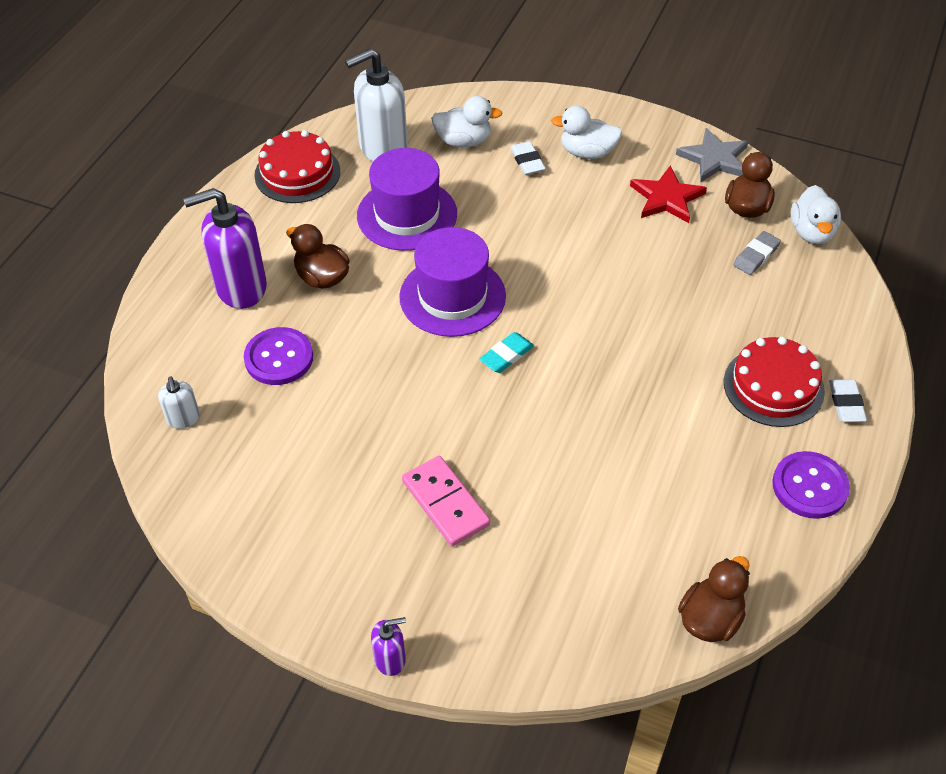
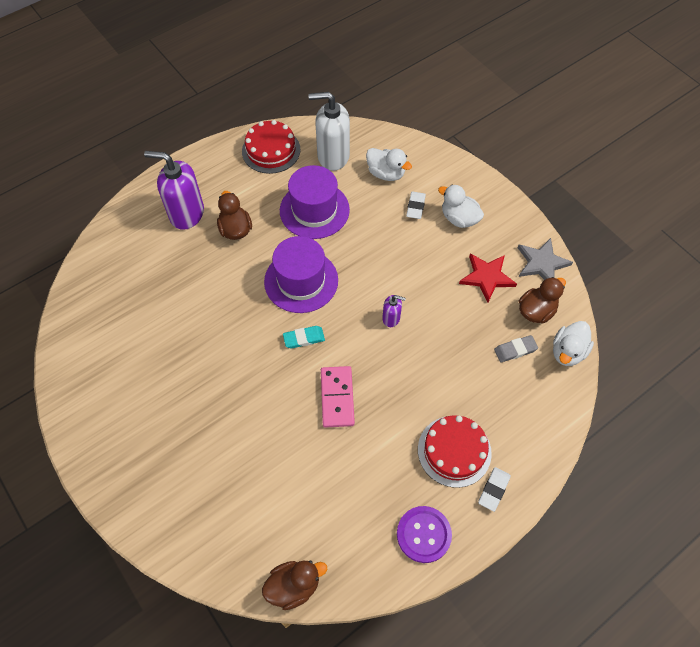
camera: 30 degrees right, 10 degrees up
(183, 419) = (99, 284): white soap dispenser -> none
(279, 358) = (175, 271): purple button -> none
(390, 659) = (100, 499): purple soap dispenser -> purple soap dispenser (391, 318)
(445, 503) = (199, 418): pink domino -> pink domino (337, 397)

